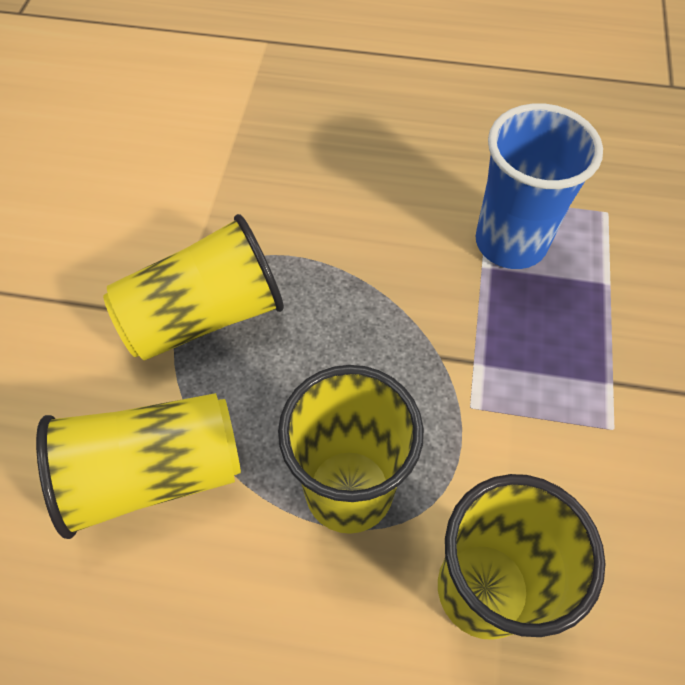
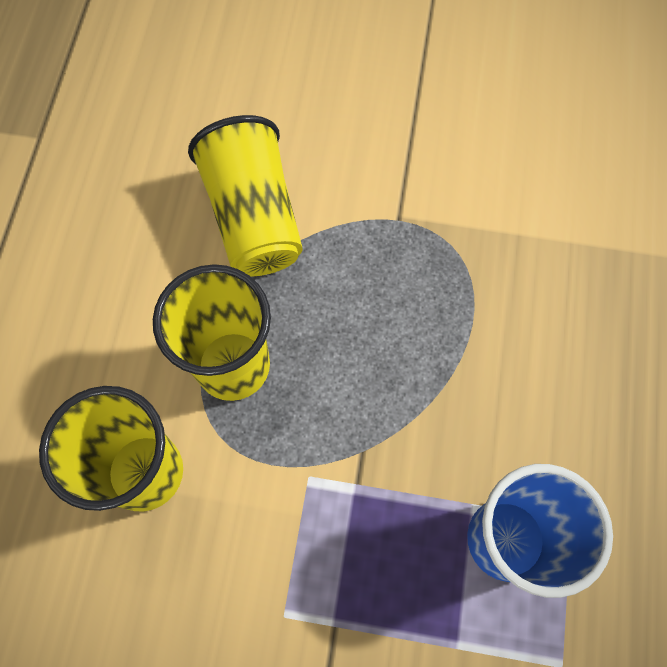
camera: 90 degrees right, 10 degrees up
(204, 316) = (401, 240): yellow cup -> none

